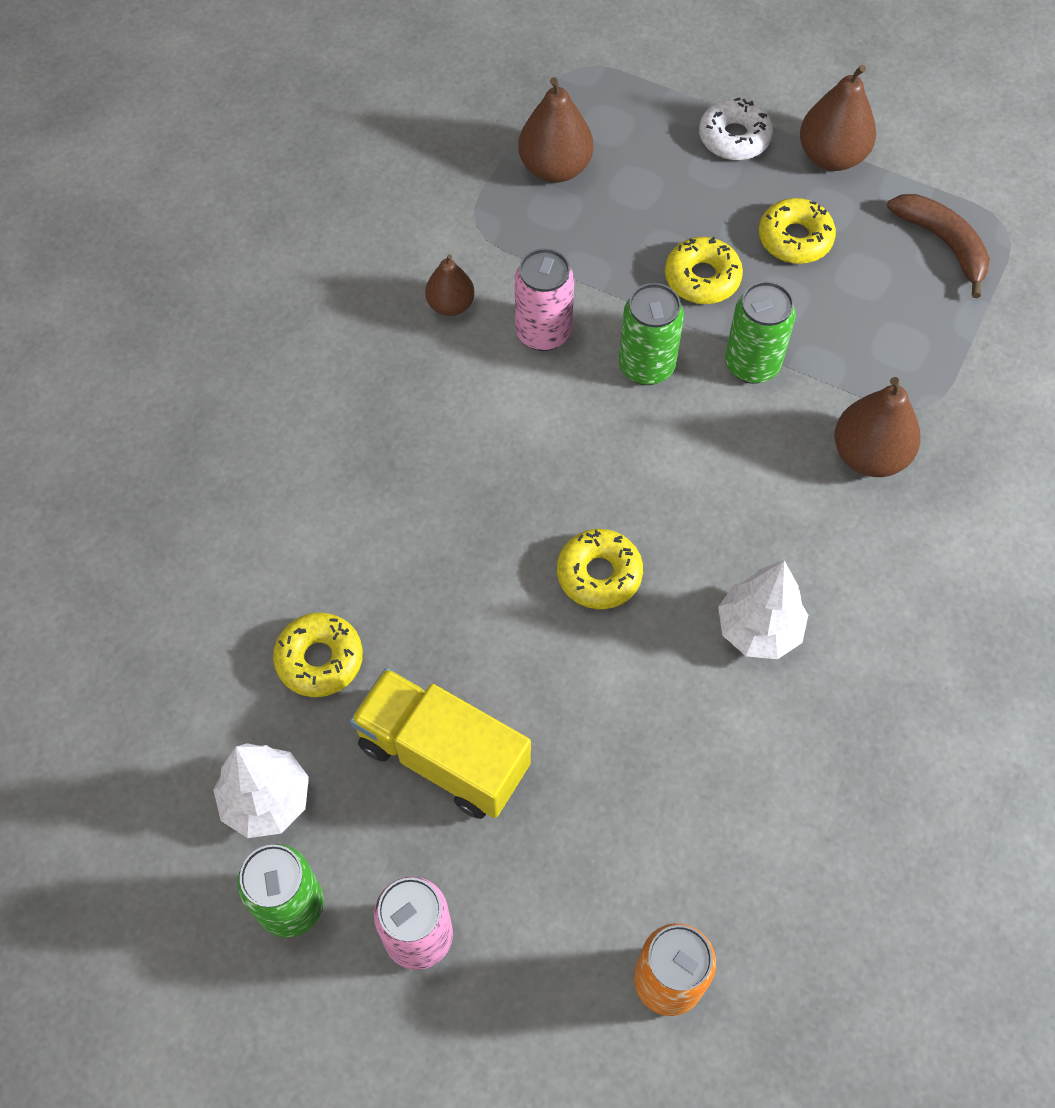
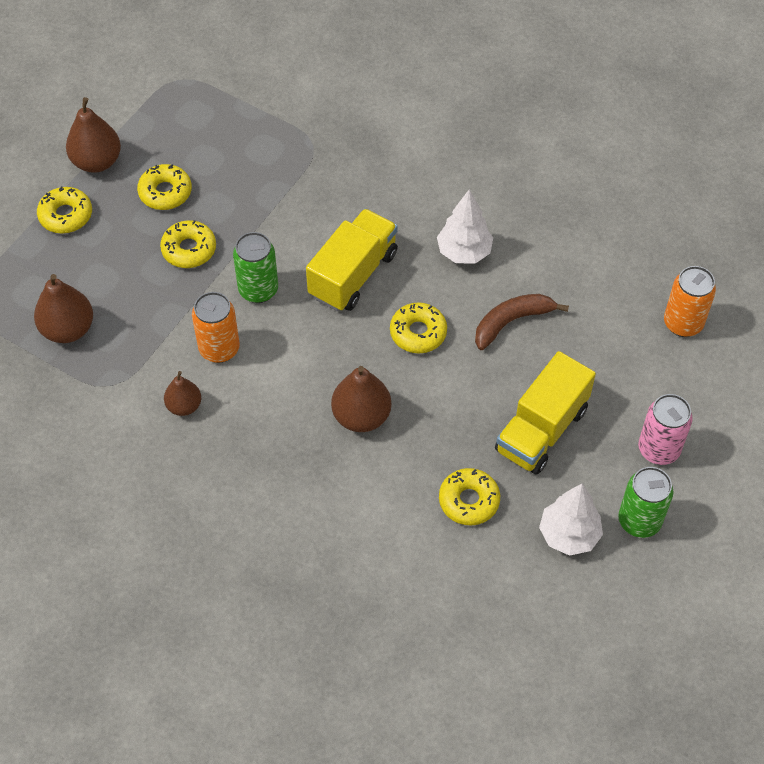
camera: 85 degrees left, 5 degrees down
(543, 332) = (219, 349): pink can -> orange can
(691, 481) = (353, 274): none -> yellow truck
(734, 138) = (66, 215): white donut -> yellow donut
(752, 364) = (266, 230): green can -> none
(869, 455) = (345, 178): brown pear -> brown pear (361, 416)
(943, 244) = (186, 113): brown banana -> brown banana (512, 322)

